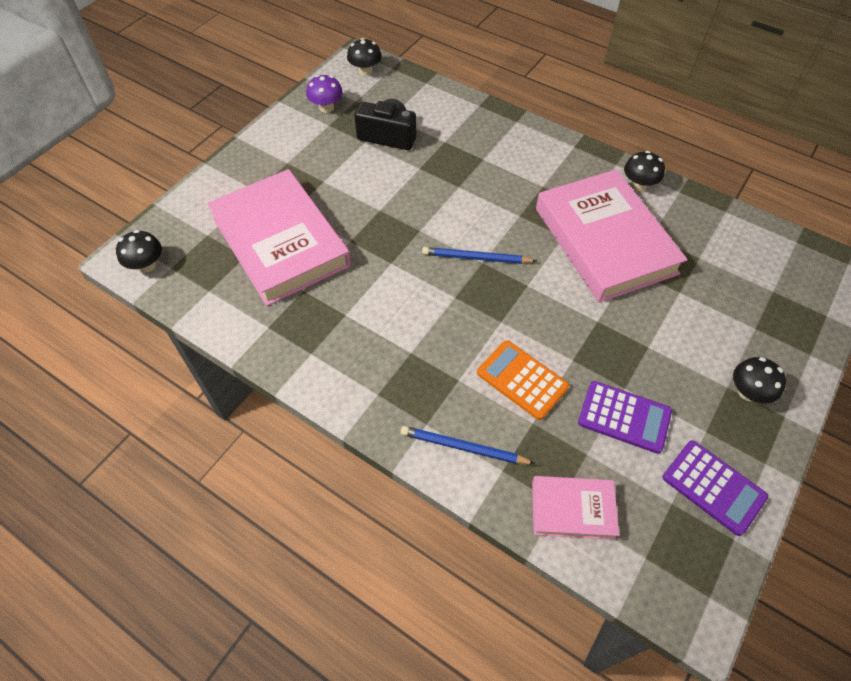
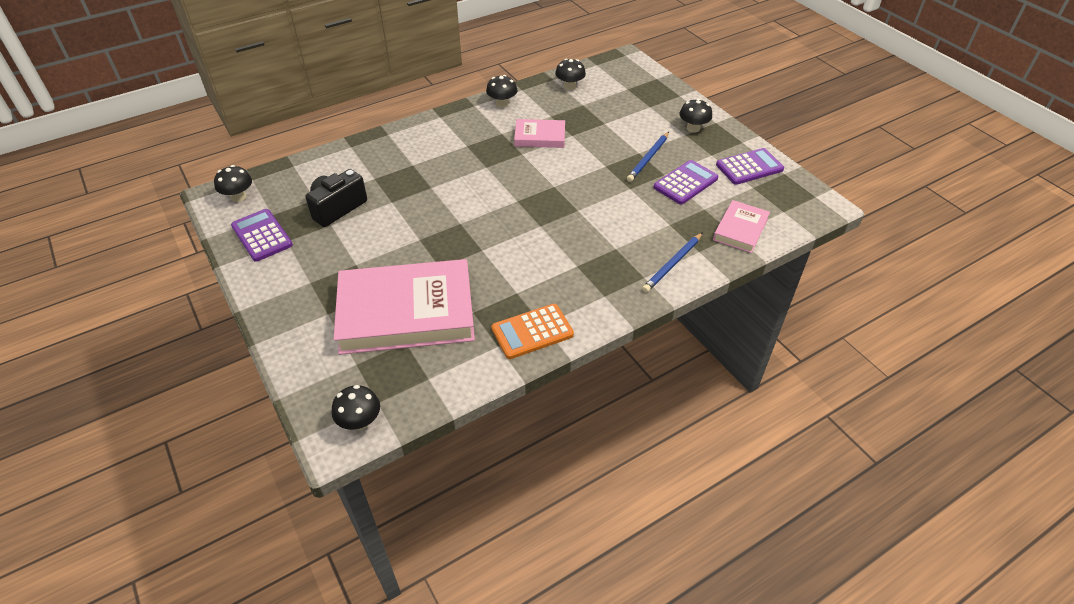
camera: 65 degrees left, 10 degrees down
(326, 107) = (261, 236): purple mushroom -> purple calculator
(476, 258) = (511, 202): blue pencil -> blue pencil (648, 158)
(522, 380) = (633, 217): orange calculator -> orange calculator (532, 332)
(605, 240) = (540, 137): pink book -> pink book, size x0.48
(725, 232) = (569, 86): none -> black mushroom

